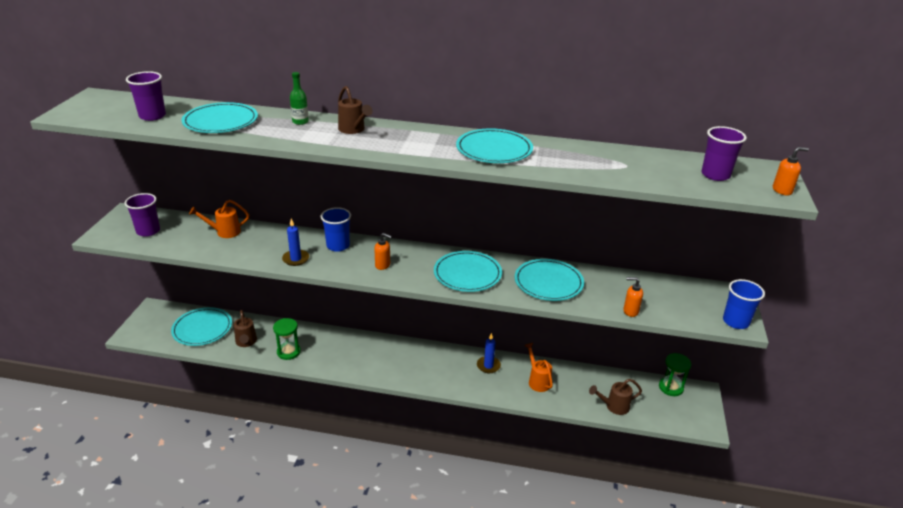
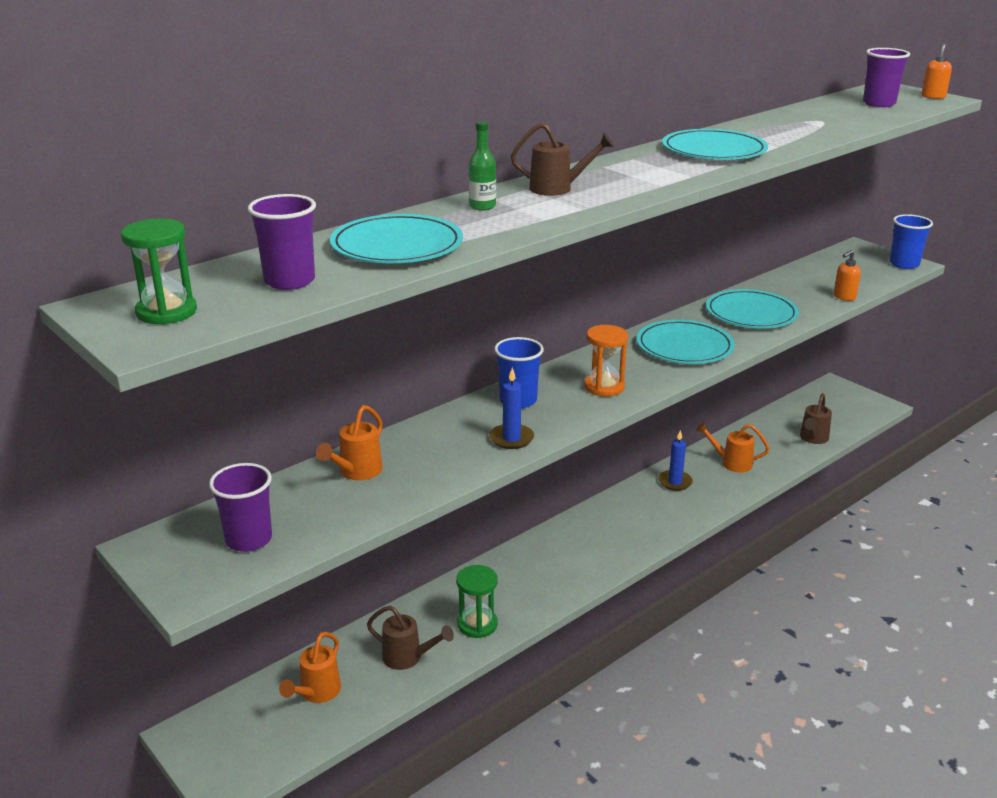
camera: 50 degrees left, 5 degrees down
(202, 328) = (317, 693): turquoise plate -> orange watering can
(383, 265) = (604, 387): orange soap dispenser -> orange hourglass
(671, 387) = (814, 397): green hourglass -> green hourglass (166, 312)

